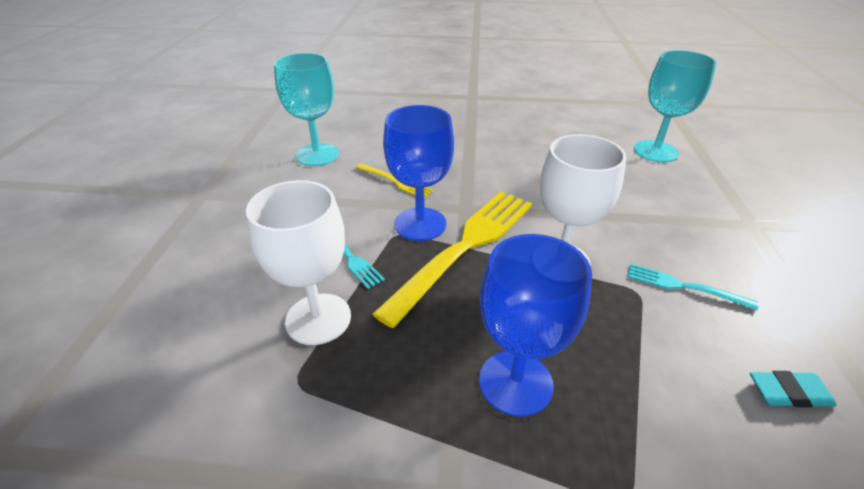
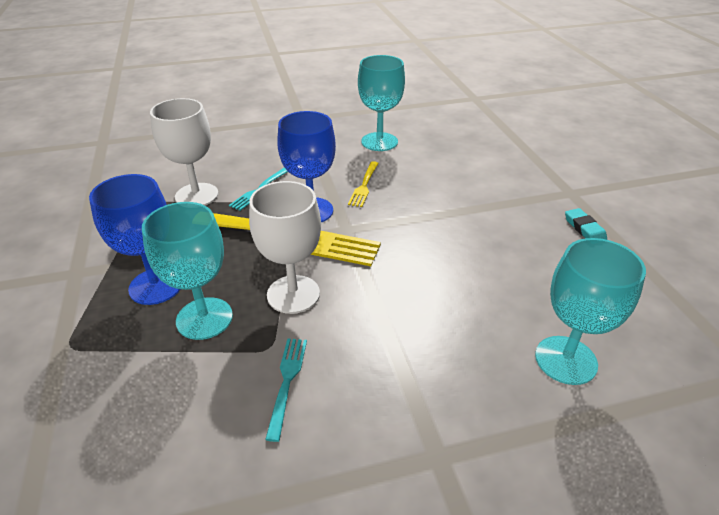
camera: 70 degrees right, 0 degrees up
(587, 337) = (204, 318): none -> turquoise goblet
(788, 392) = (162, 453): turquoise eraser -> turquoise eraser (584, 228)

